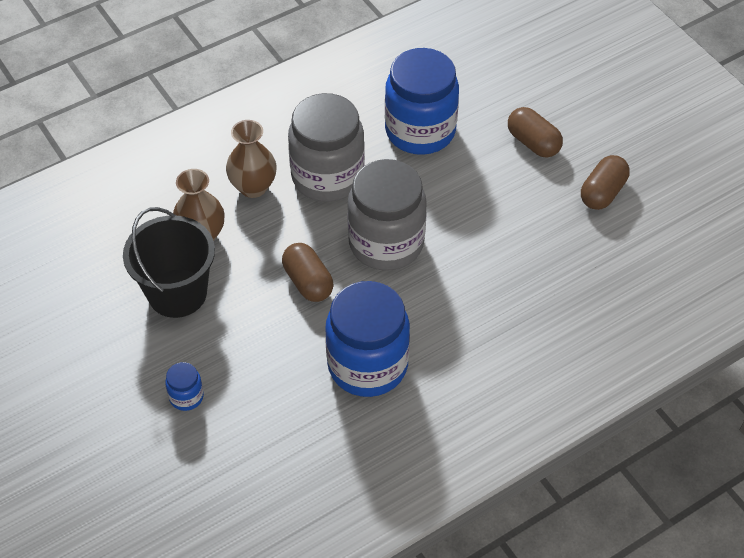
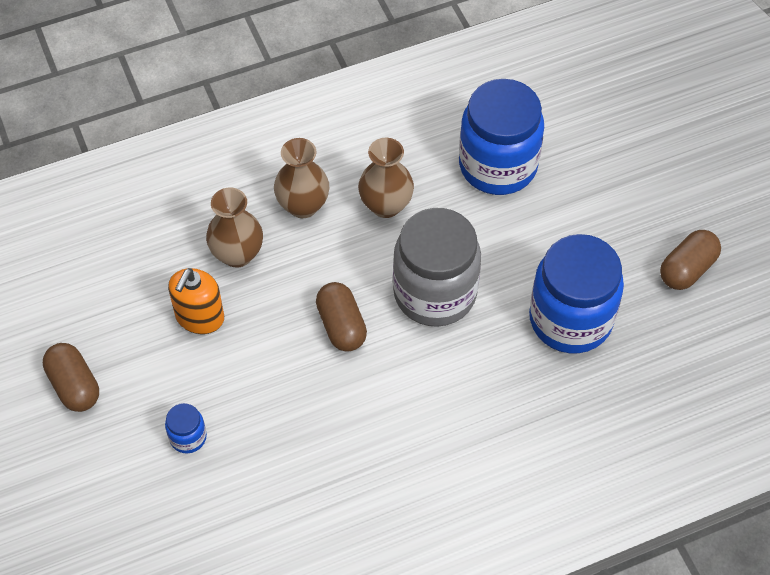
camera: 10 degrees right, 5 degrees up
(177, 293) = (199, 317): black bucket -> orange soap dispenser
(327, 177) = (386, 205): grey jar -> brown vase
(367, 365) = (387, 432): blue jar -> blue jar (570, 319)
(533, 143) = (621, 198): brown capsule -> brown capsule (74, 385)

